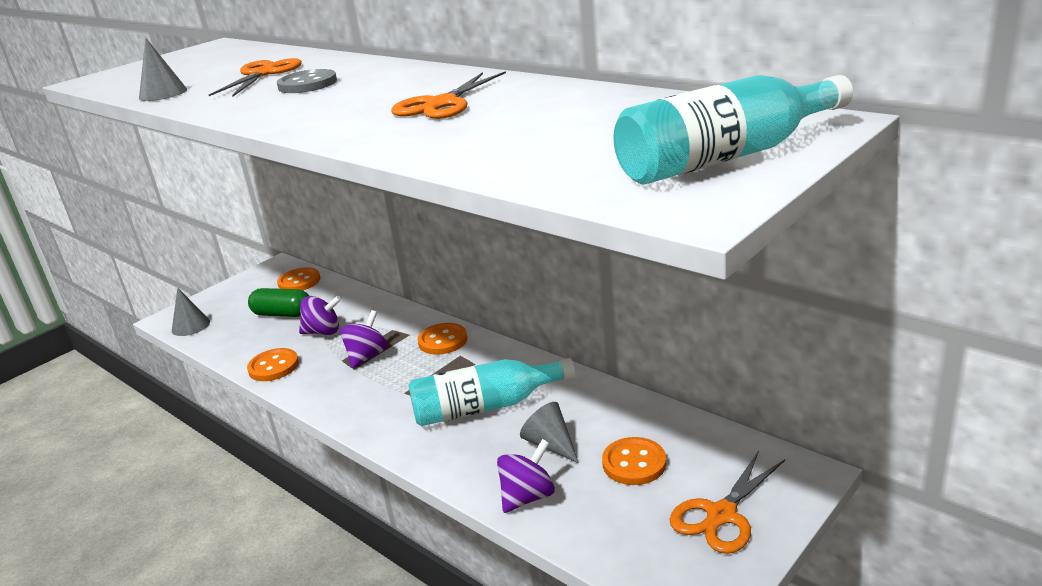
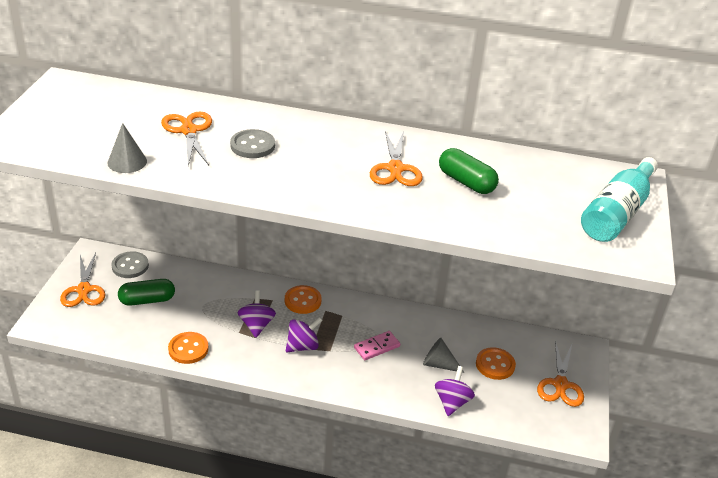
camera: 35 degrees left, 10 degrees up
(190, 326) = (71, 326): grey cone -> none
(236, 296) = (84, 290): none -> orange scissors
(299, 281) = (130, 266): orange button -> grey button
(323, 332) = (200, 310): purple spinning top -> purple spinning top (303, 346)
(485, 407) = (377, 347): turquoise bottle -> pink domino
(520, 118) = (466, 182): none -> green capsule

